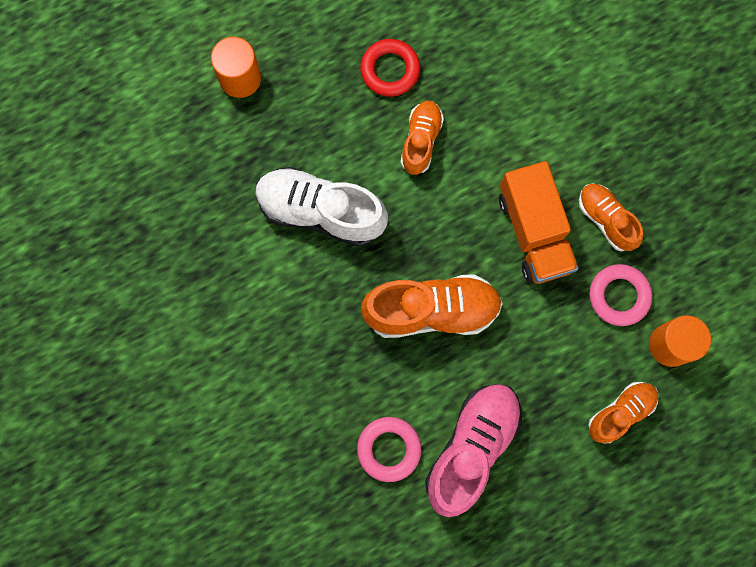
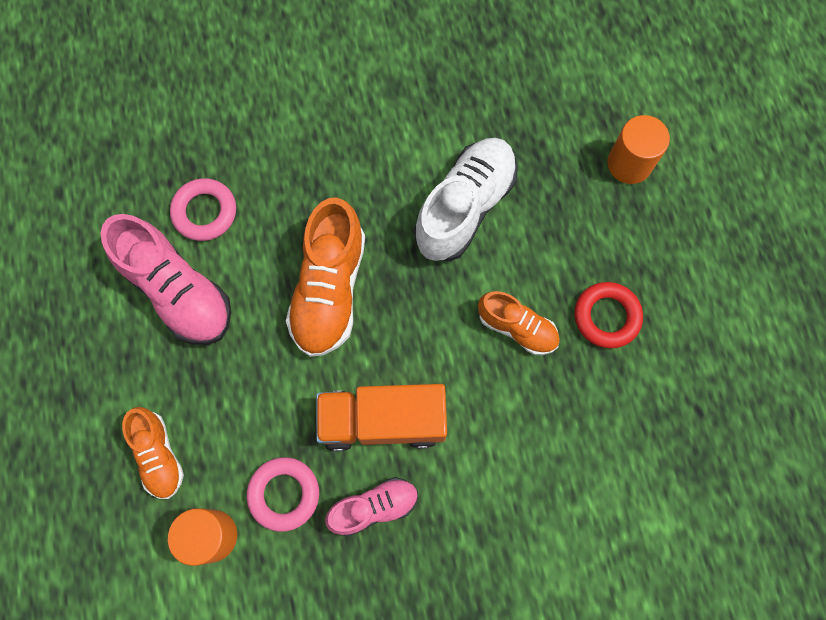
camera: 105 degrees right, 5 degrees down
(606, 220) = (374, 507): orange shoe -> pink shoe

